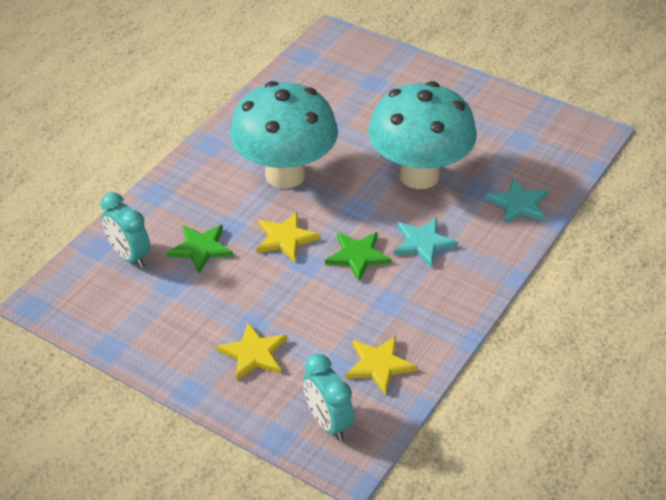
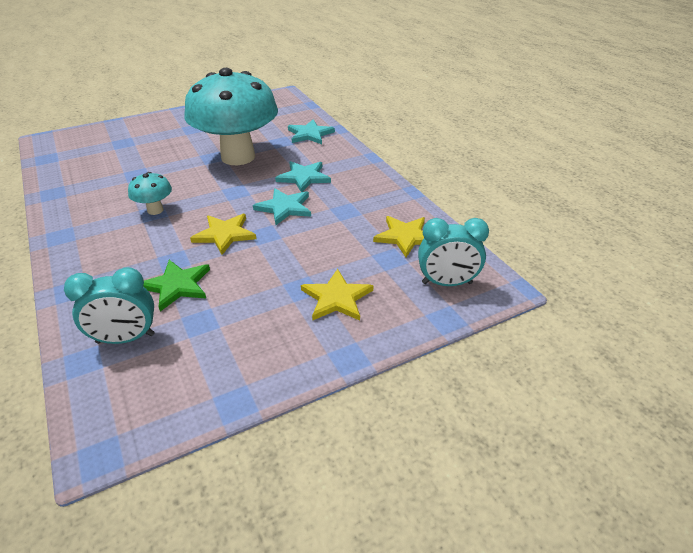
camera: 60 degrees left, 5 degrees down
(285, 174) = (155, 210): turquoise mushroom -> turquoise mushroom, size x0.41
(357, 256) = (284, 208): green star -> turquoise star

